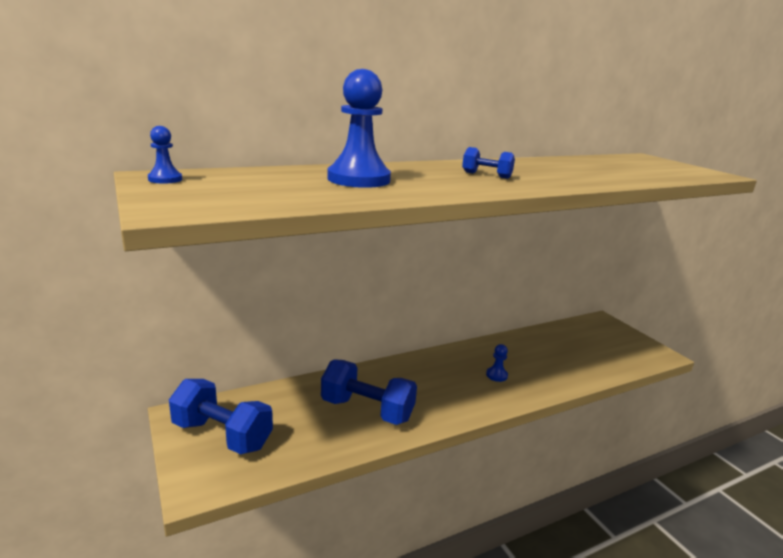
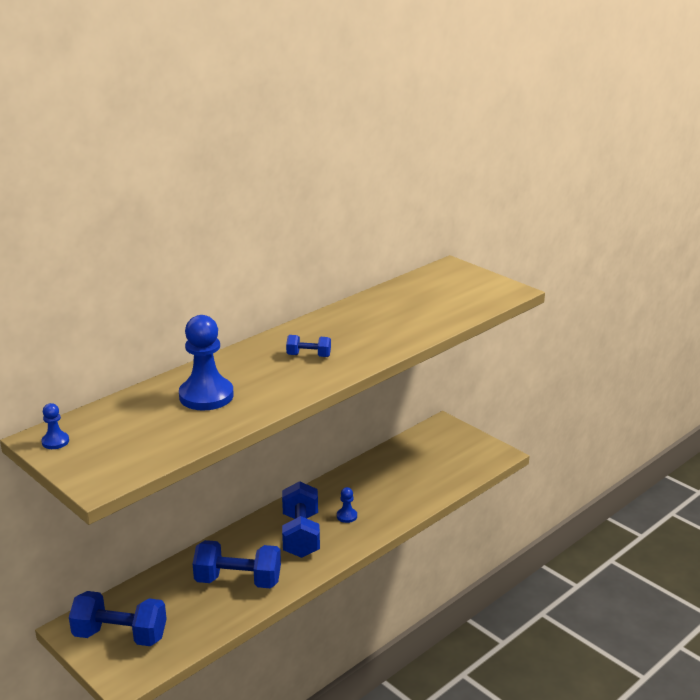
camera: 15 degrees left, 5 degrees up
(445, 382) = (300, 535): none -> blue dumbbell

